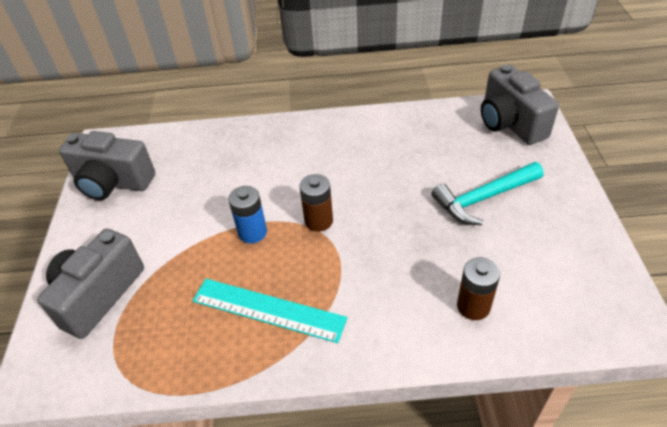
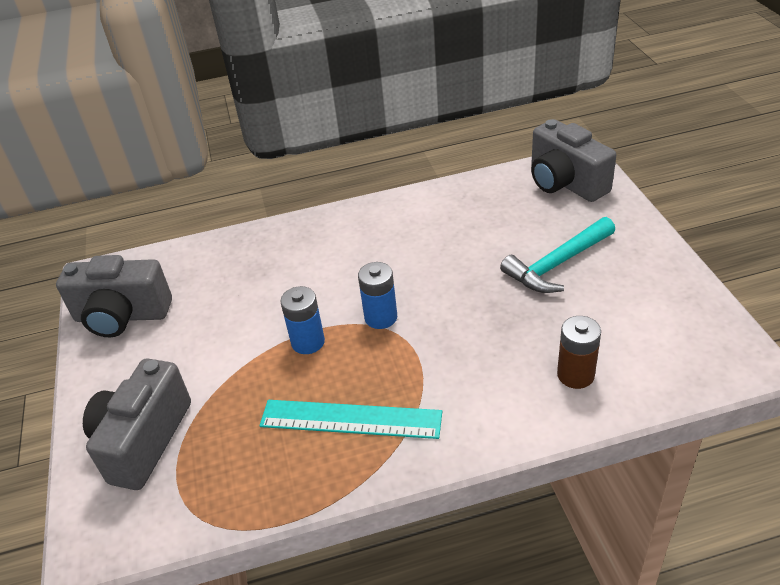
camera: 10 degrees left, 5 degrees down
(318, 221) = (381, 317): brown battery -> blue battery

